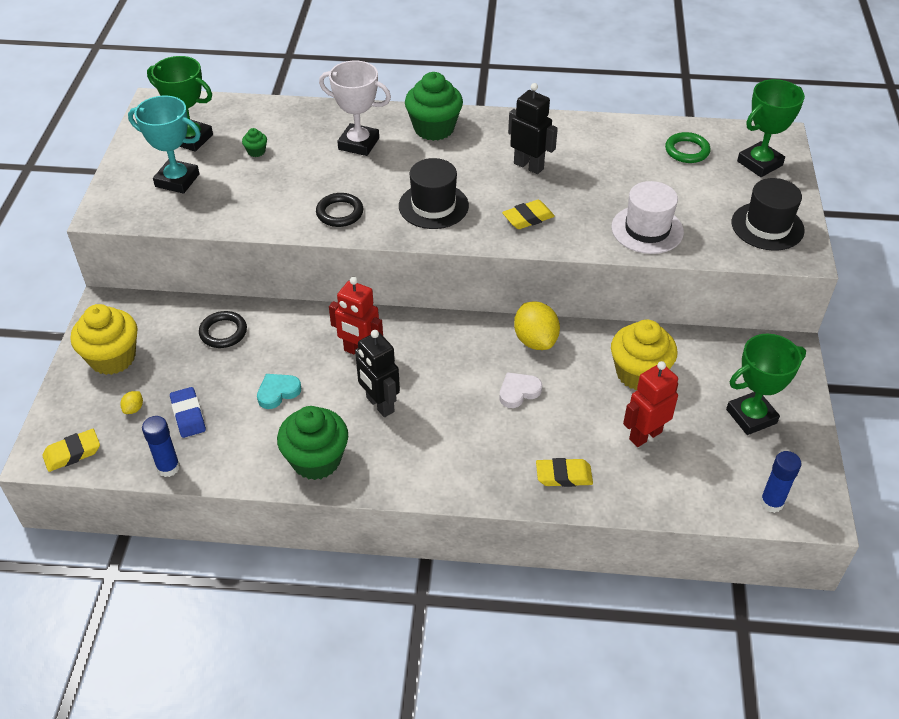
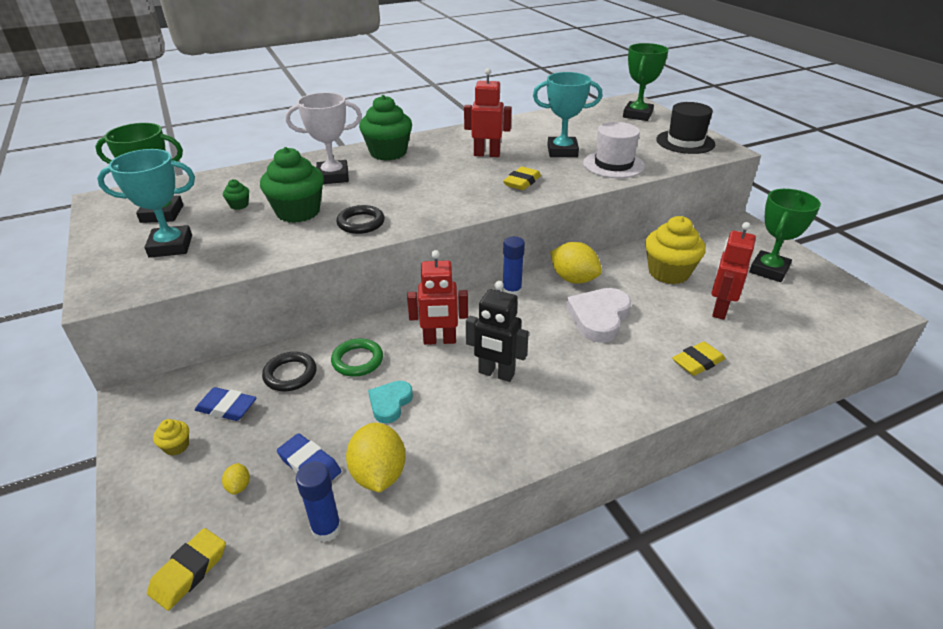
camera: 30 degrees left, 10 degrees down
(112, 358) = (176, 446): yellow cupcake -> yellow cupcake, size x0.42
(162, 341) = (227, 408): none -> blue eraser
(228, 445) = (378, 474): none -> yellow lemon
(316, 460) = (481, 446): green cupcake -> green cupcake (298, 212)
(433, 206) = (439, 196): black hat -> none
(518, 392) = (599, 318): white heart -> white heart, size x1.69
(529, 166) = (487, 154): black robot -> red robot
(612, 190) = (562, 151): none -> turquoise trophy
(687, 151) = (585, 120): green ring -> green ring (357, 360)
(771, 502) = (848, 317): blue glue stick -> blue glue stick (512, 291)

